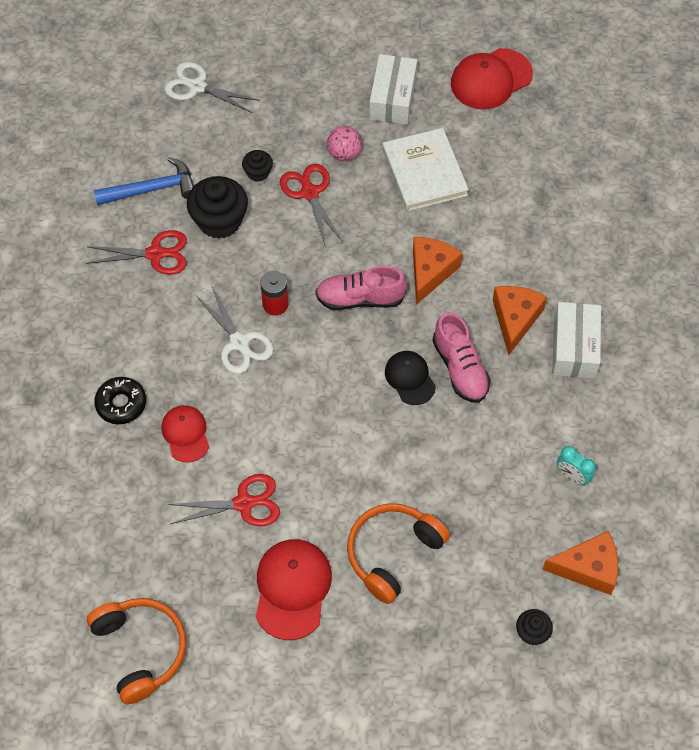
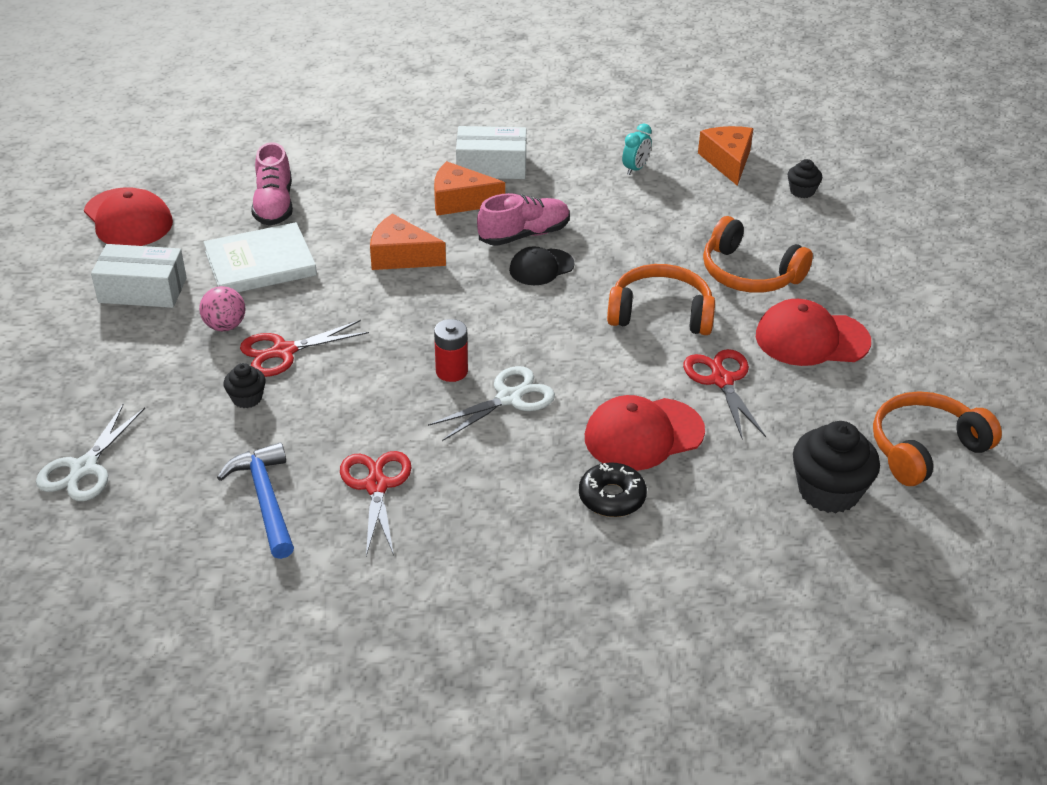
camera: 95 degrees left, 20 degrees down
(185, 434) = (643, 434): red cap -> red cap, size x1.59
(219, 221) = (323, 428): black cupcake -> black cupcake (828, 491)
(338, 468) = (661, 313): none -> orange headphones
(360, 298) = (440, 305): pink shoe -> pink shoe (274, 205)

